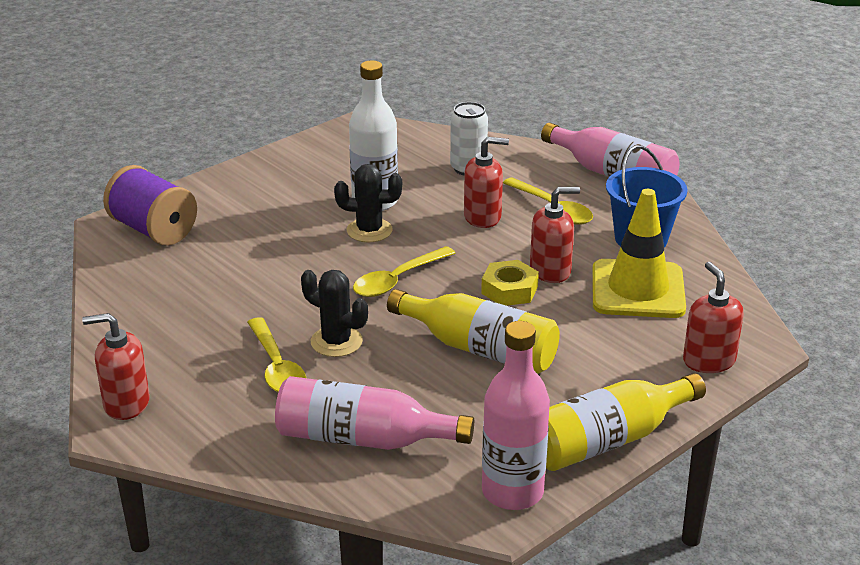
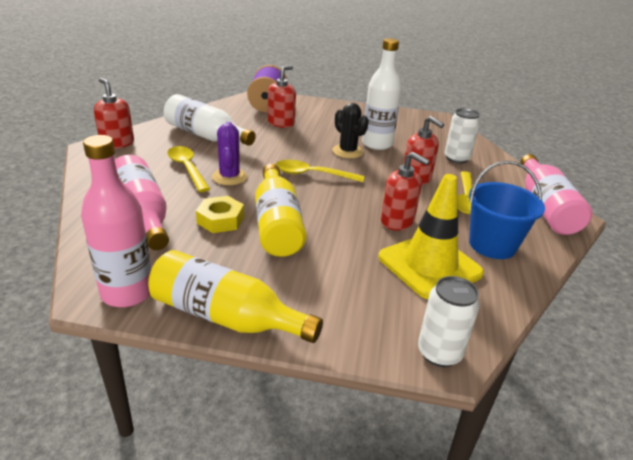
camera: 50 degrees right, 0 degrees up
(194, 319) = (206, 136): none -> white bottle
(276, 366) = (187, 168): yellow spoon -> yellow spoon turned 120 degrees clockwise
(336, 342) = (229, 177): black cactus -> purple cactus
(509, 290) = (354, 213): yellow nut -> yellow nut (220, 220)
(708, 361) = (387, 335): red soap dispenser -> red soap dispenser (281, 123)
(750, 345) = (439, 353): none -> white can

